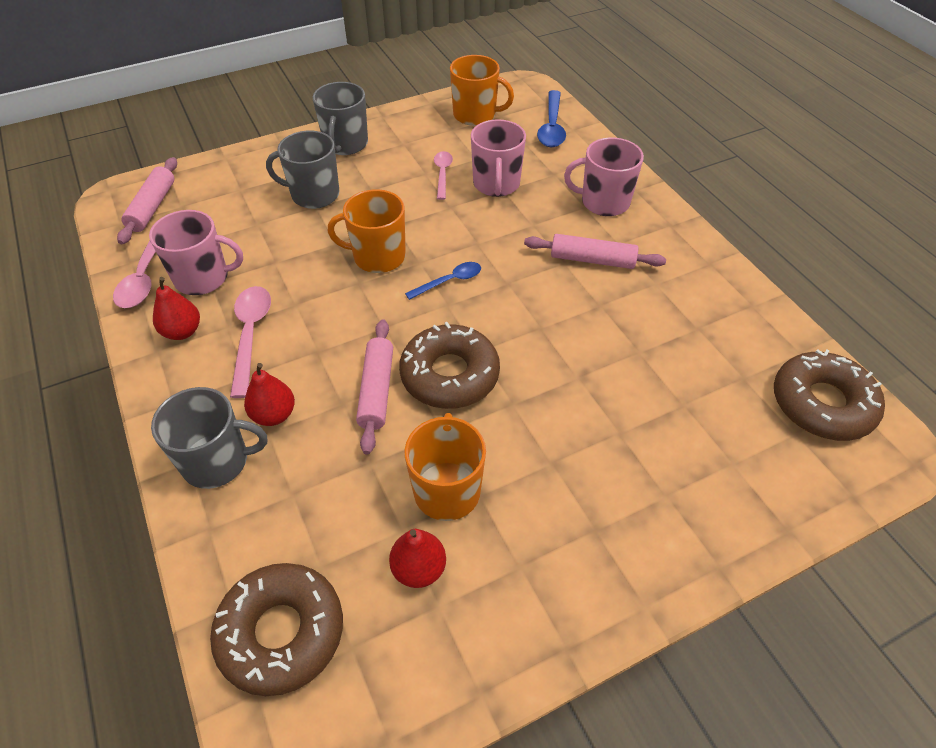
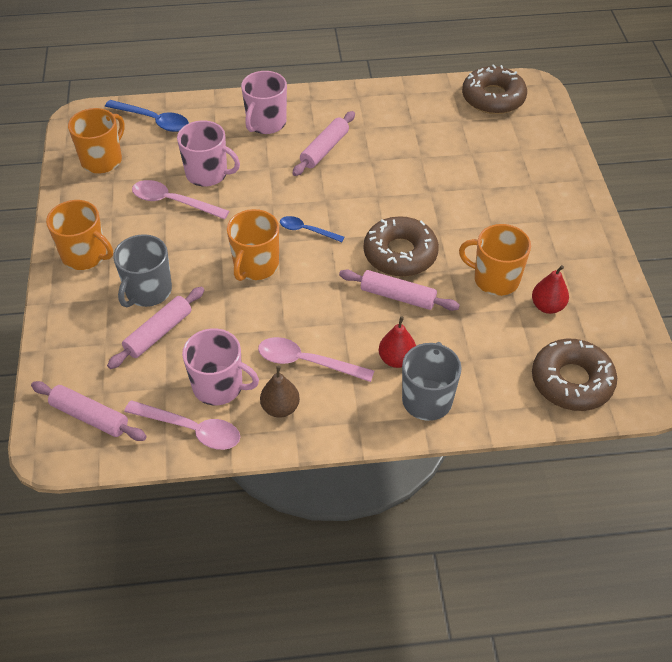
camera: 70 degrees left, 0 degrees up
(182, 331) = (280, 408): red pear -> brown pear
(203, 278) = (219, 386): pink mug -> pink mug turned 90 degrees clockwise
(262, 217) = (158, 333): none -> pink rolling pin
(345, 144) = (85, 255): grey mug -> orange mug
(442, 174) = (173, 202): pink spoon -> pink spoon, size x1.57
(449, 281) = (306, 230): blue spoon -> blue spoon turned 60 degrees counterclockwise

